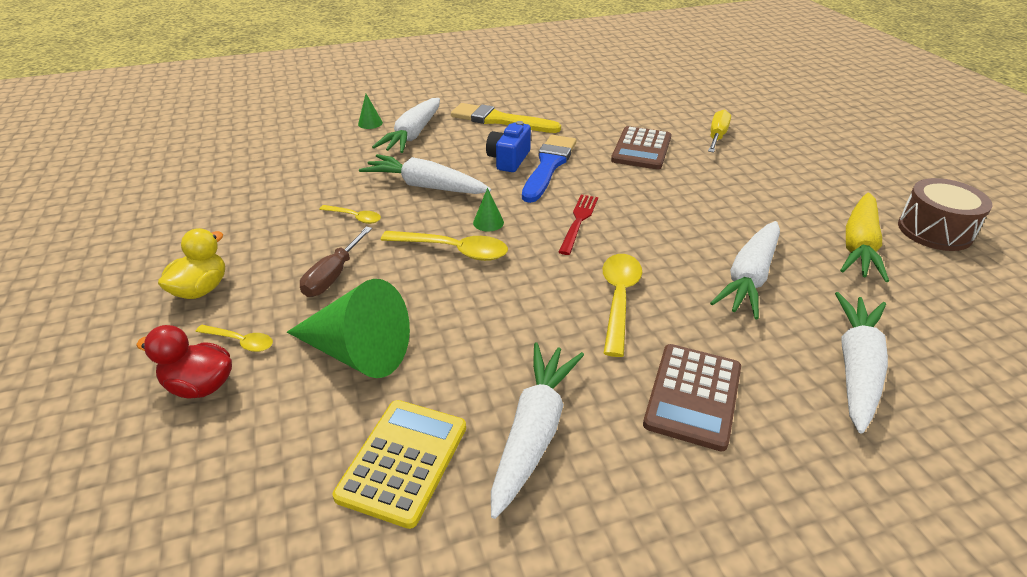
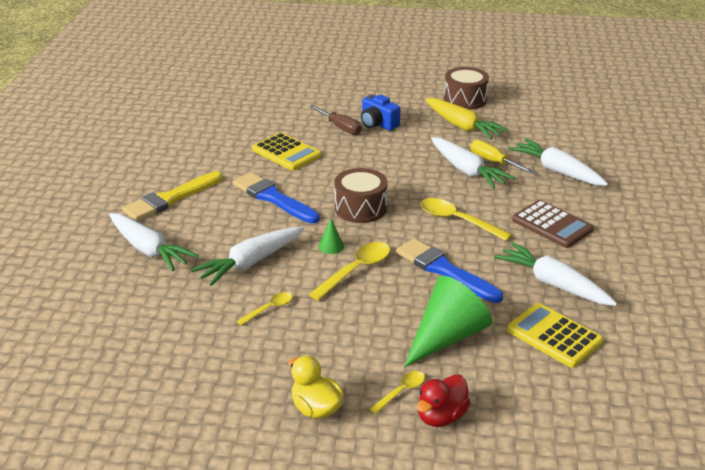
camera: 65 degrees left, 5 degrees down
(333, 276) = (347, 334): brown screwdriver -> brown screwdriver (340, 127)
(370, 123) = (96, 269): green cone -> none
(497, 316) = (445, 270): none -> blue brush
(509, 159) = (245, 213): blue camera -> blue camera (378, 124)
(578, 221) = (360, 208): red fork -> brown drum
(641, 149) = (286, 153): brown calculator -> yellow calculator
(717, 136) = (298, 119): yellow screwdriver -> yellow screwdriver (493, 162)

